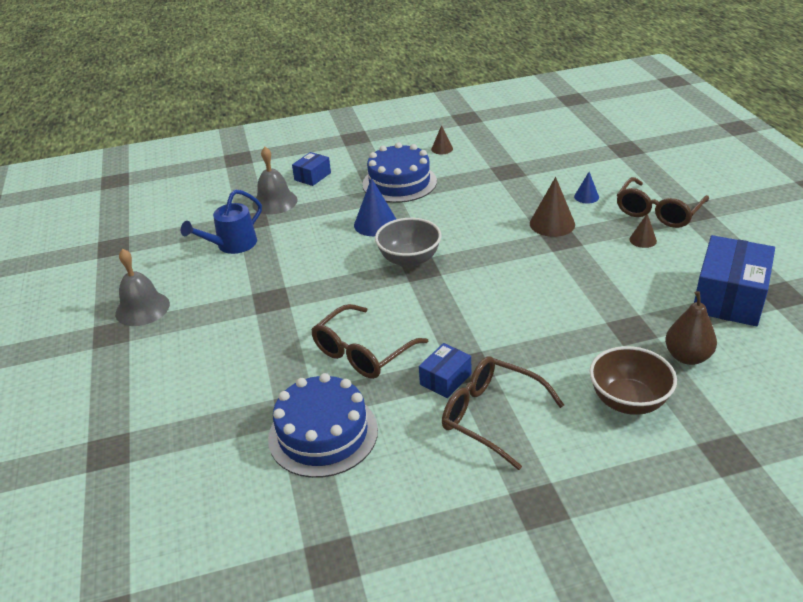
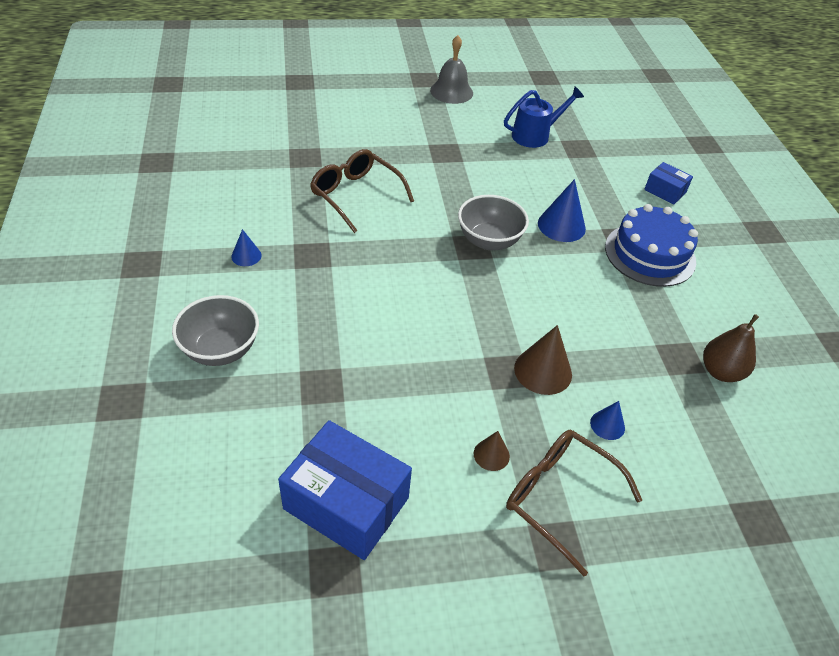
camera: 90 degrees right, 10 degrees up
(232, 245) = (535, 135): blue watering can -> blue watering can turned 105 degrees clockwise
(275, 202) = (611, 163): grey bell -> none
(323, 434) = (270, 167): blue cake -> none
(442, 149) = (740, 304): brown cone -> none
(445, 379) = (302, 237): blue box -> none
(491, 416) = (246, 256): brown glasses -> blue cone
(628, 401) = (221, 349): brown bowl -> grey bowl
(687, 357) = (260, 419): brown pear -> brown pear (721, 372)

